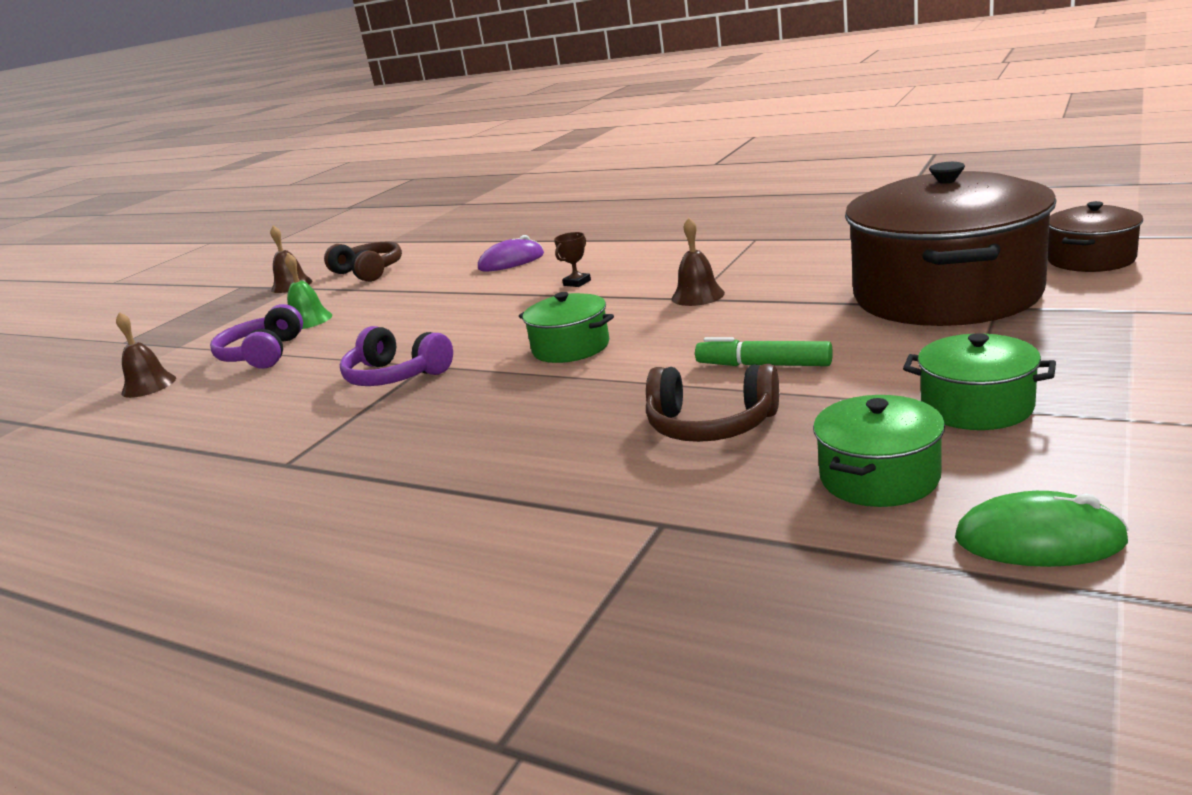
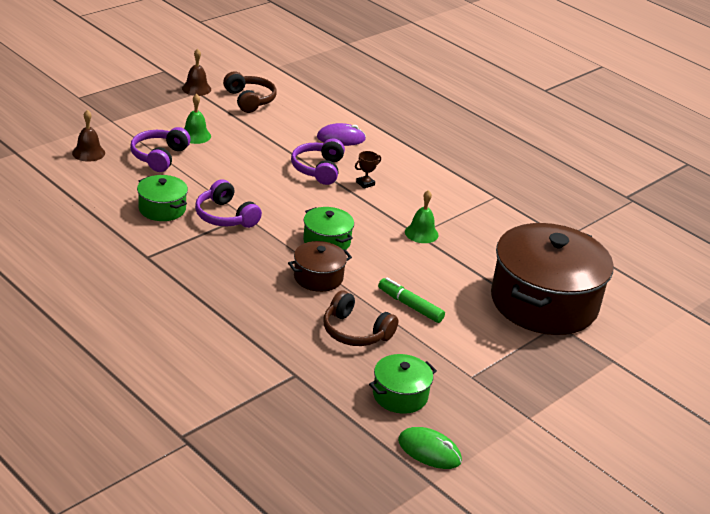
camera: 10 degrees right, 10 degrees up
(502, 292) = (318, 169): none -> purple headphones
(698, 296) = (421, 233): brown bell -> green bell
(976, 407) = (477, 380): green pot -> green pot (162, 209)
(1090, 259) = (642, 316): brown pot -> brown pot (318, 277)

